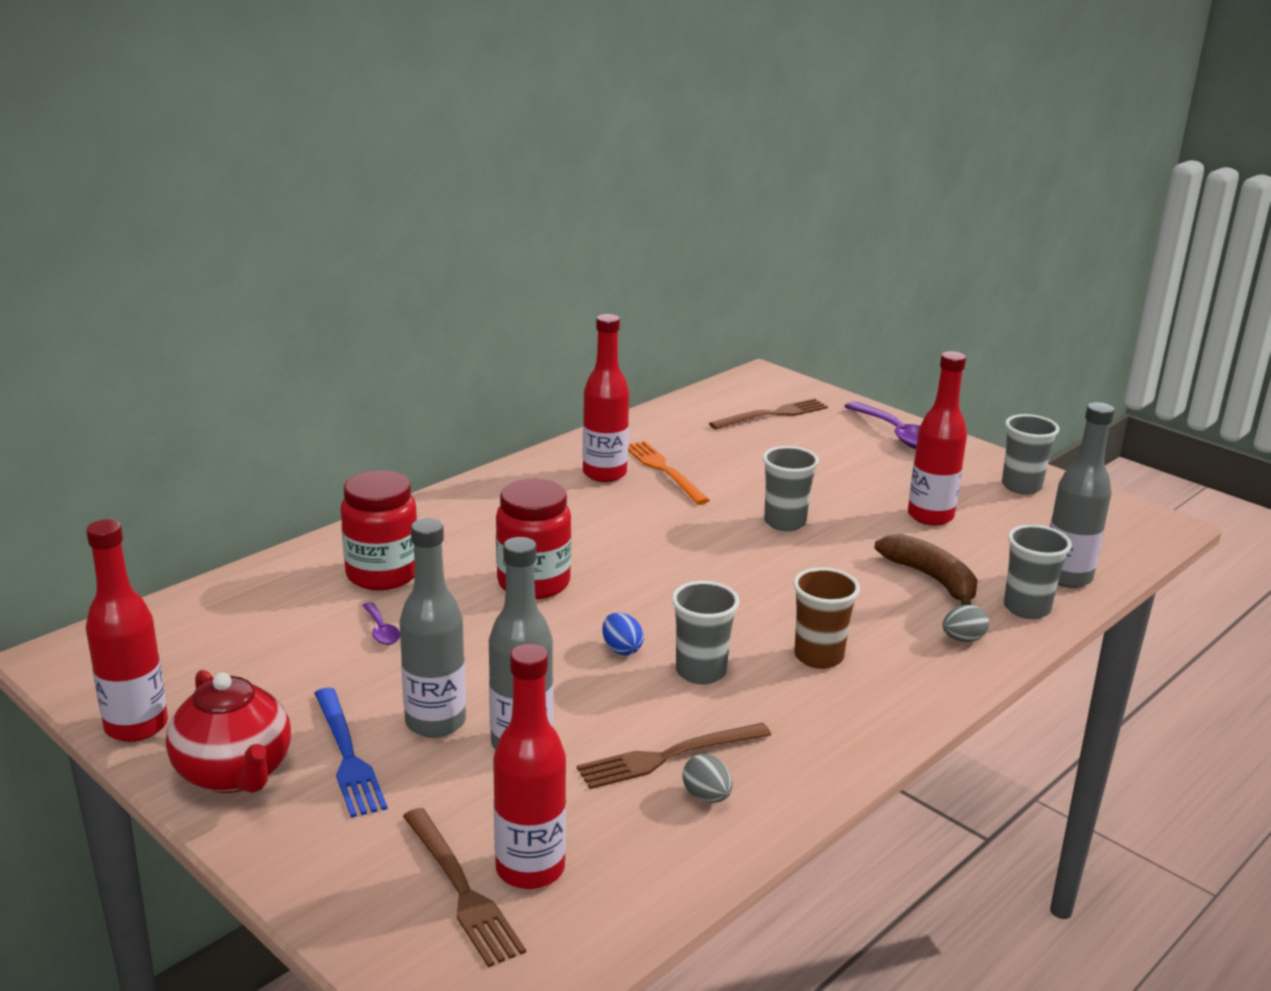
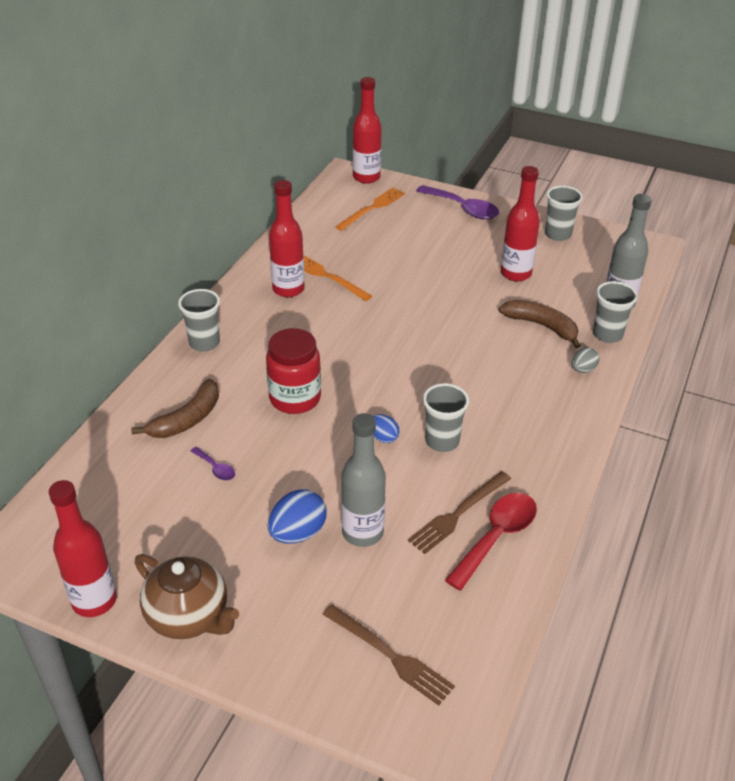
camera: 20 degrees left, 15 degrees up
(235, 774) = (189, 617): red teapot -> brown teapot
(347, 755) = (255, 577): blue fork -> none
(382, 574) = (186, 419): red jar -> brown banana
(435, 722) = (297, 533): grey bottle -> blue egg
(530, 869) = (422, 626): red bottle -> red bottle (366, 177)
(706, 796) = (497, 537): grey egg -> red spoon
(772, 415) = (372, 208): brown fork -> orange fork
(784, 522) = (429, 302): grey cup -> grey cup (204, 343)
(818, 657) = (506, 408): brown cup -> none

